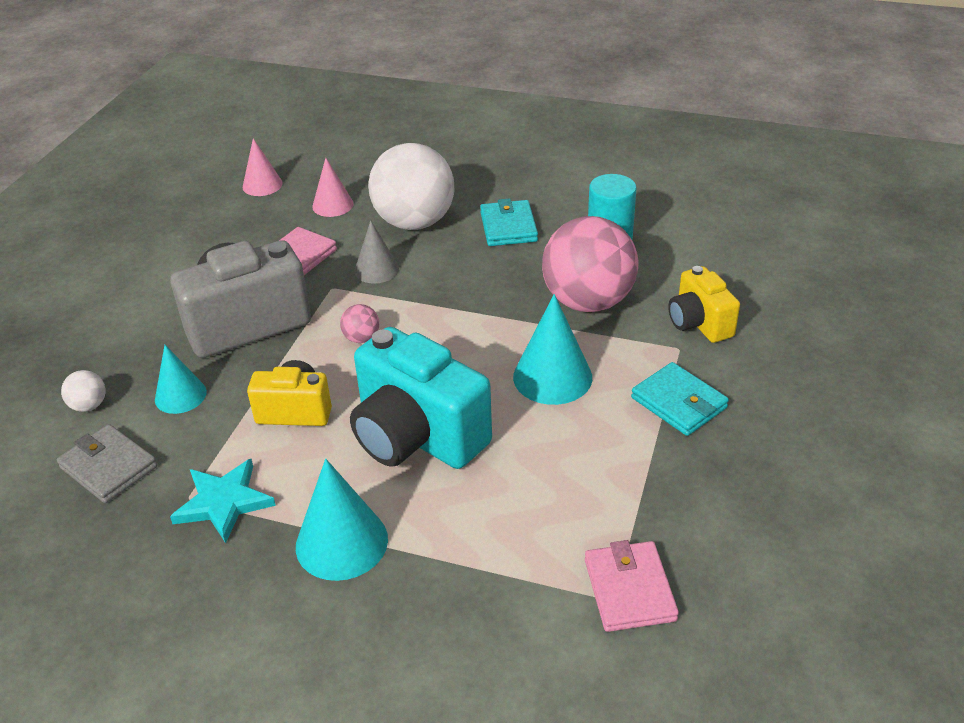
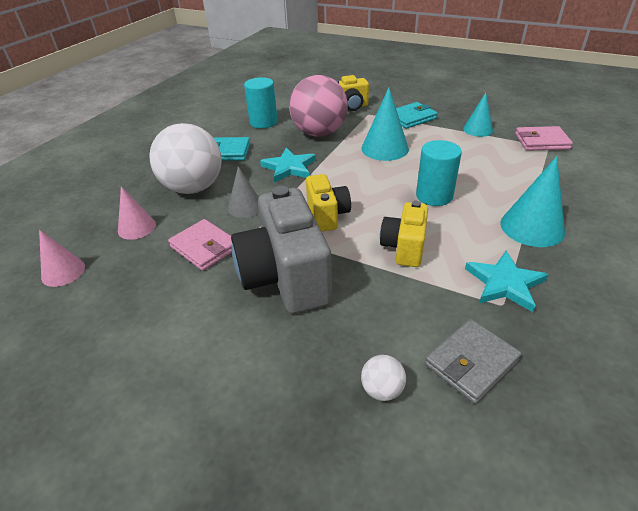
camera: 80 degrees left, 0 degrees up
(180, 395) = (377, 316): turquoise cone -> turquoise cone (478, 129)
(361, 338) = (327, 215): pink ball -> yellow camera
(417, 437) = (434, 196): turquoise camera -> turquoise cylinder
(475, 288) = (289, 167): none -> turquoise star

